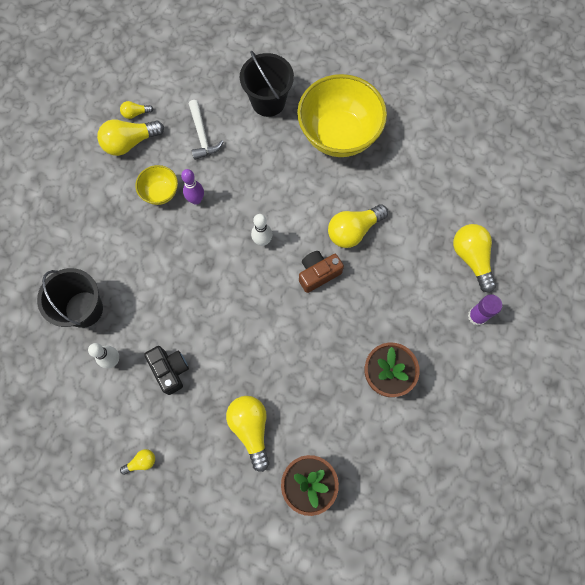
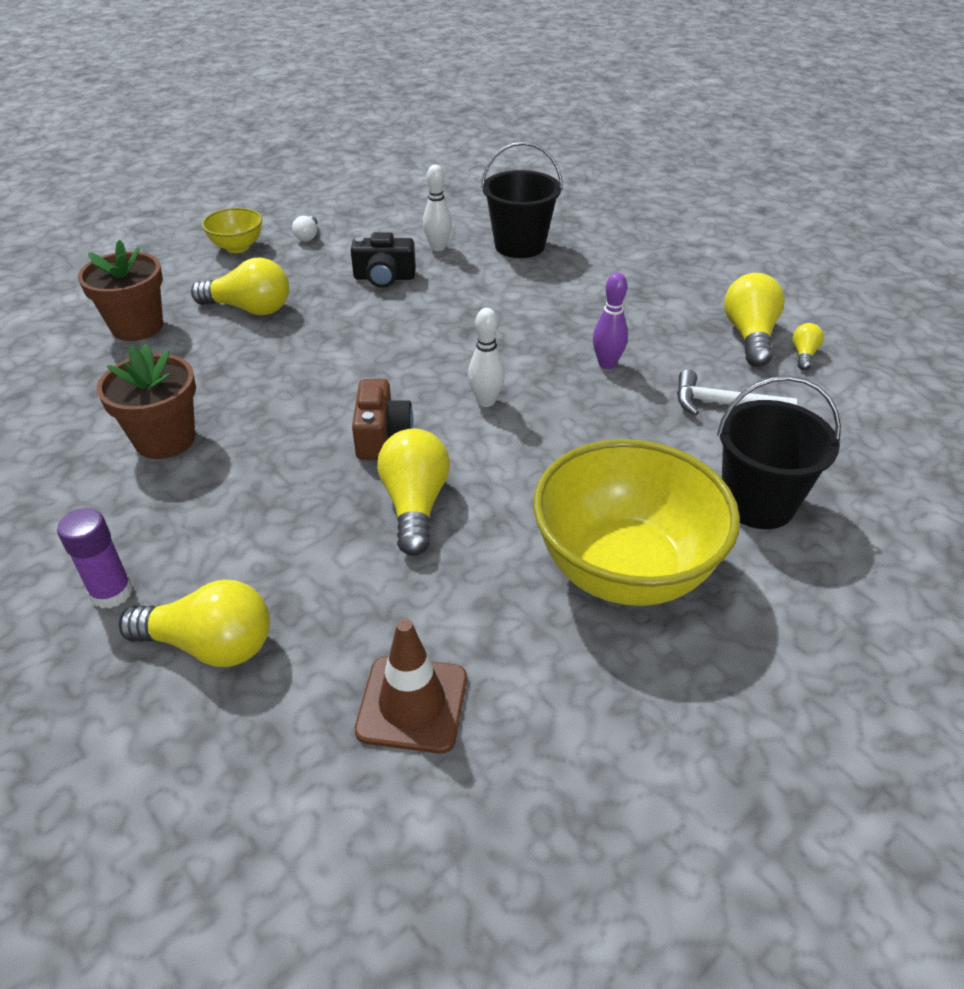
camera: 120 degrees right, 30 degrees down
(141, 462) = (307, 236): yellow light bulb -> white light bulb
(160, 193) = (642, 338): yellow bowl -> yellow bowl (237, 247)
(446, 174) = (412, 704): none -> brown traffic cone

